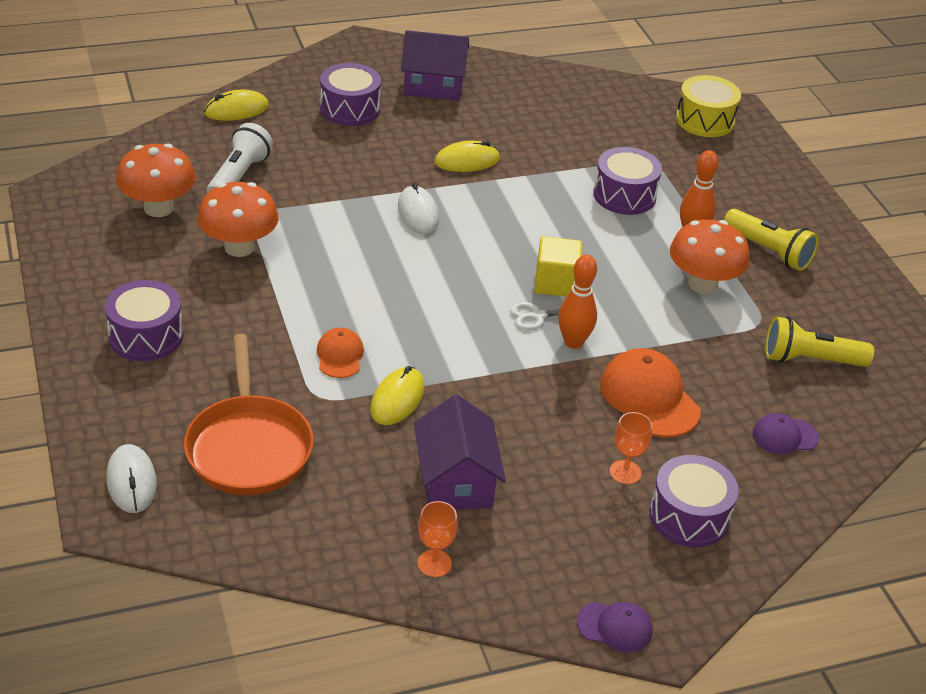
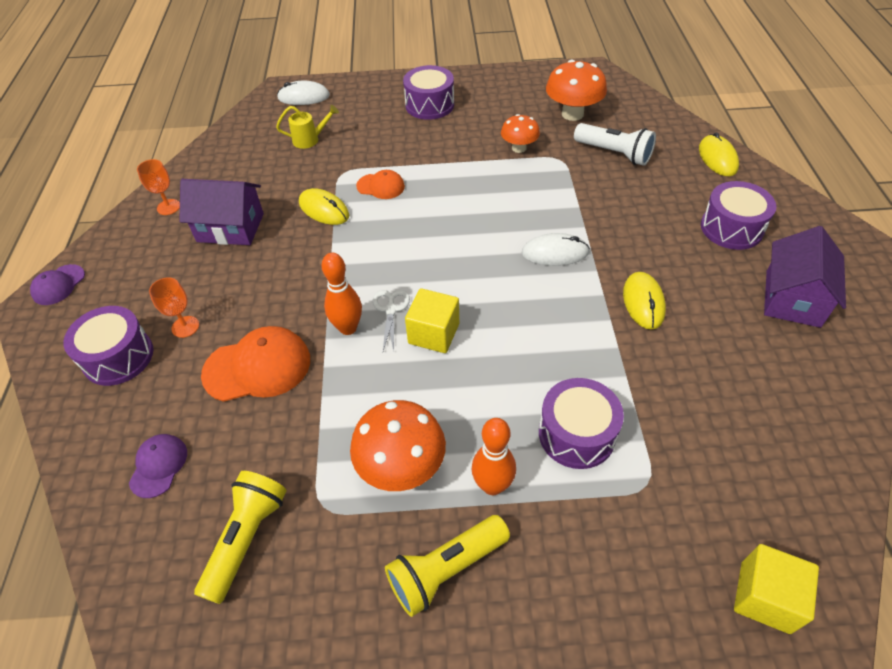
camera: 110 degrees right, 10 degrees up
(239, 247) = (519, 148): orange mushroom -> orange mushroom, size x0.62
(248, 447) = (310, 140): orange pan -> yellow watering can
(705, 120) = (765, 597): yellow drum -> yellow cube

